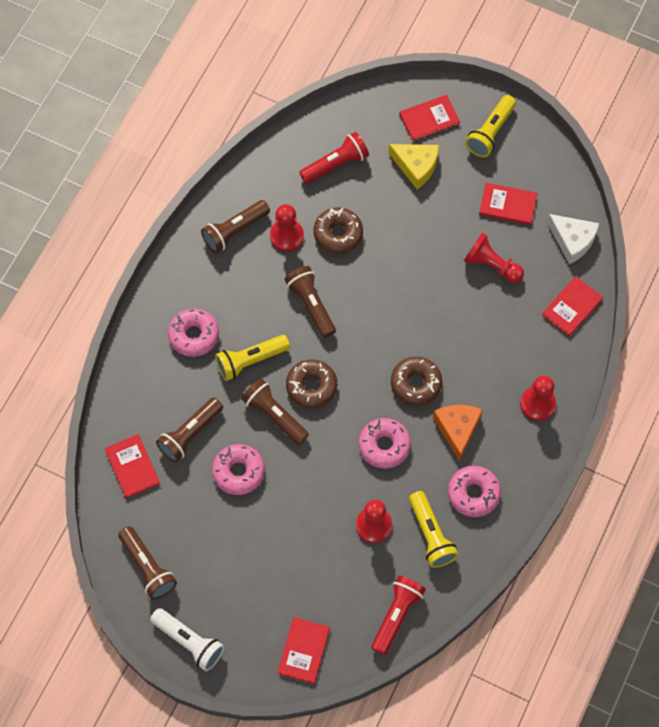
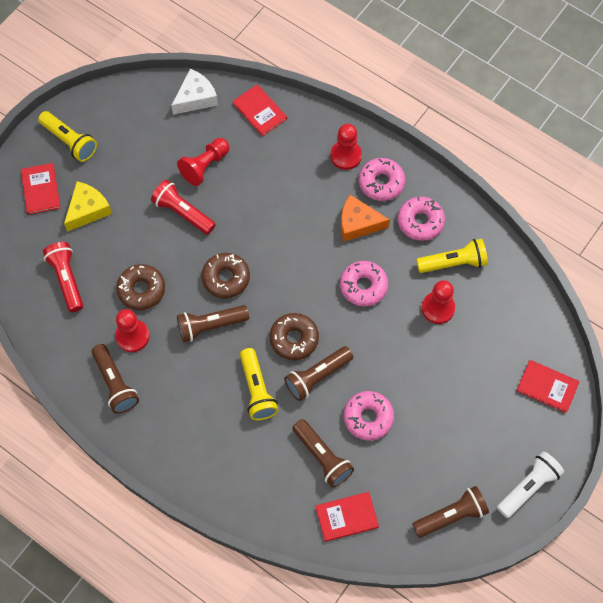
camera: 80 degrees left, 0 degrees up
(194, 335) = (219, 439): pink donut -> pink donut (381, 183)
(396, 615) = (523, 304): red flashlight -> red flashlight (183, 212)
(416, 384) = (308, 249): brown donut -> brown donut (226, 278)
(508, 205) = (147, 141): red book -> none

